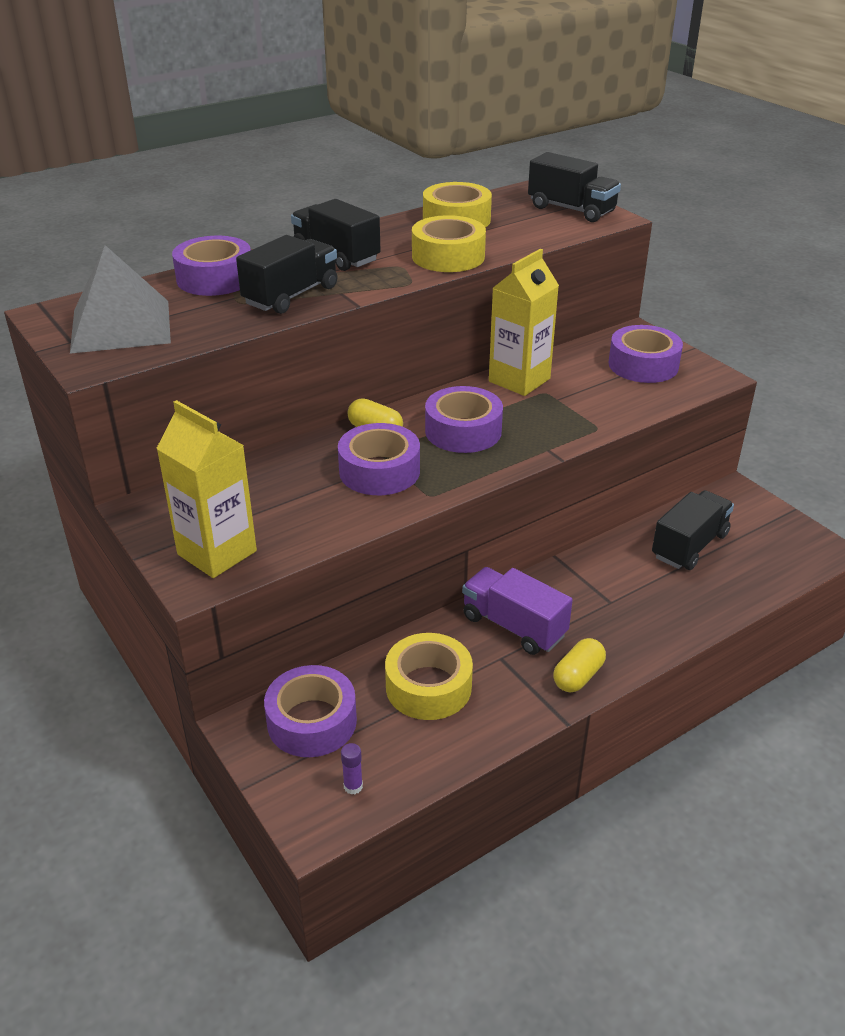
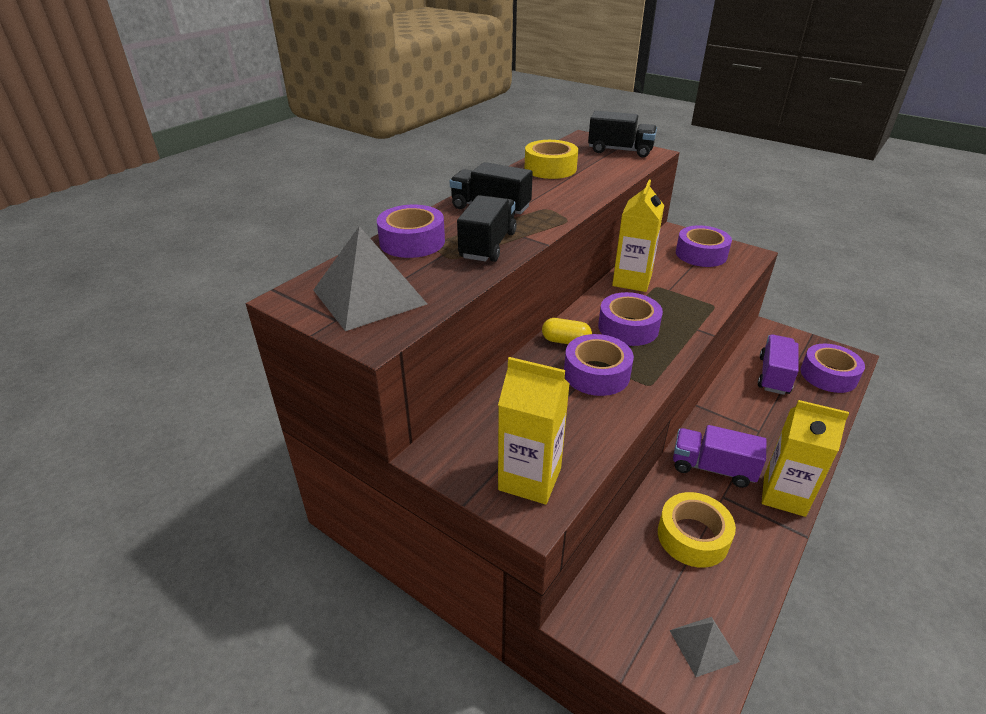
camera: 20 degrees left, 0 degrees up
(312, 721) = (631, 597): purple tape -> purple tape (828, 375)
(353, 786) = (703, 645): purple glue stick -> grey pyramid
(448, 256) = (573, 196): yellow tape -> none
(578, 676) = (784, 495): yellow capsule -> yellow carton
(689, 546) = (774, 375): black truck -> purple truck

